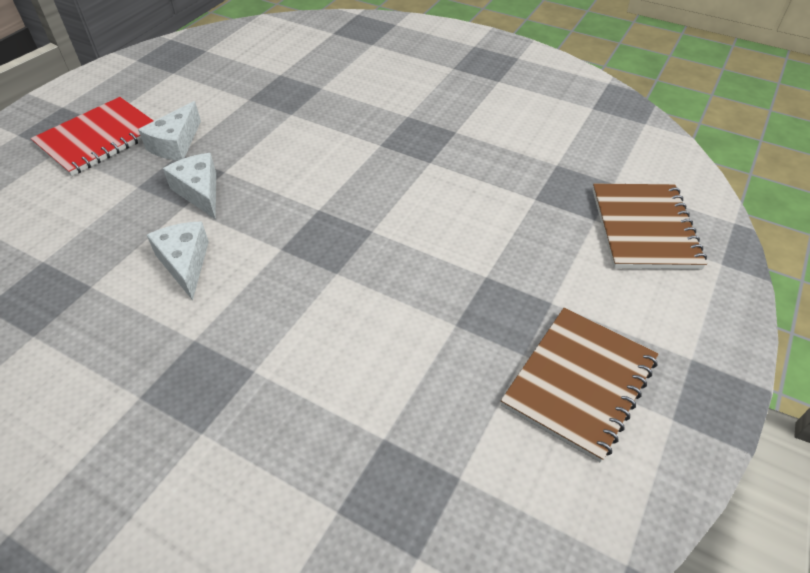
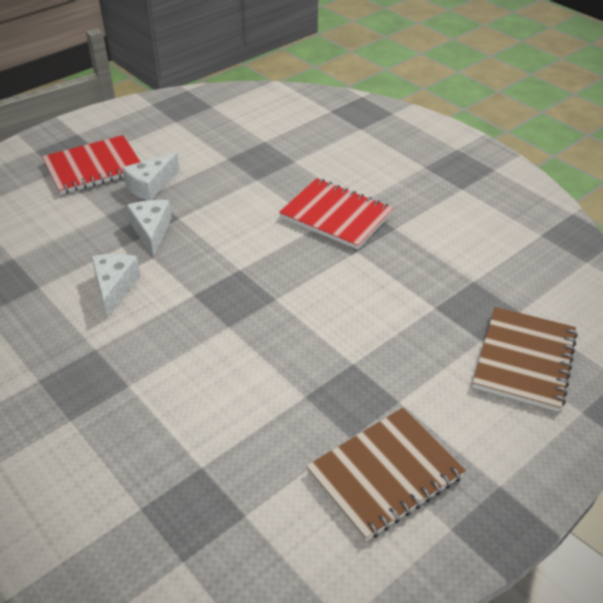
camera: 20 degrees right, 5 degrees down
(391, 132) = (336, 216): none -> red notebook

